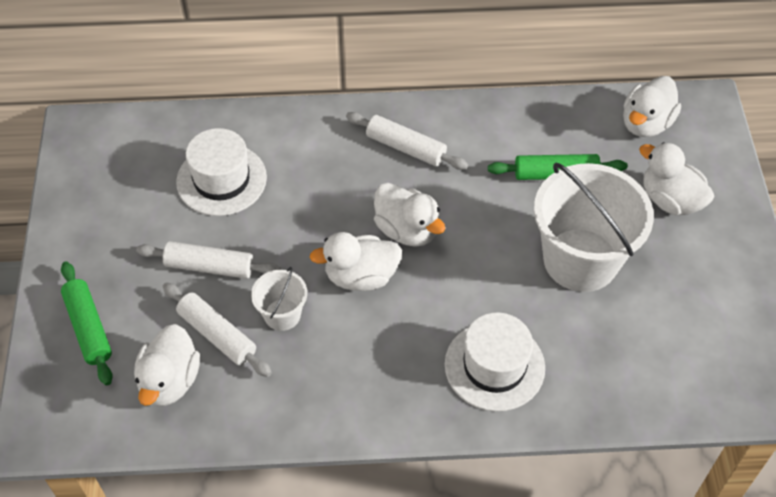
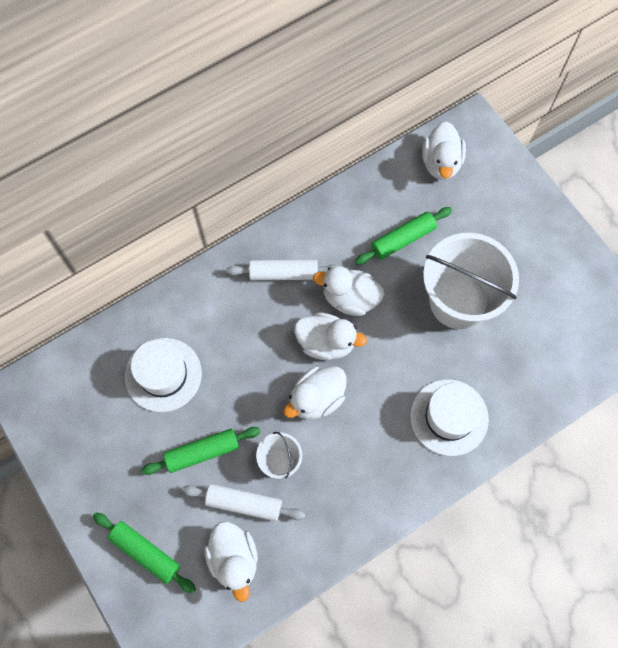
camera: 30 degrees left, 15 degrees up
(210, 266) = (202, 452): white rolling pin -> green rolling pin
(670, 200) = (491, 219): white duck -> white duck (350, 298)

